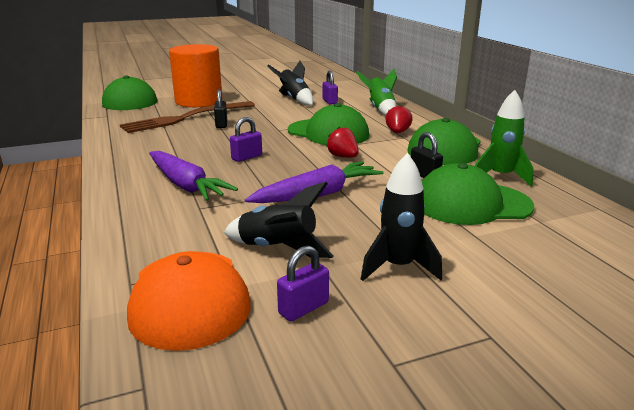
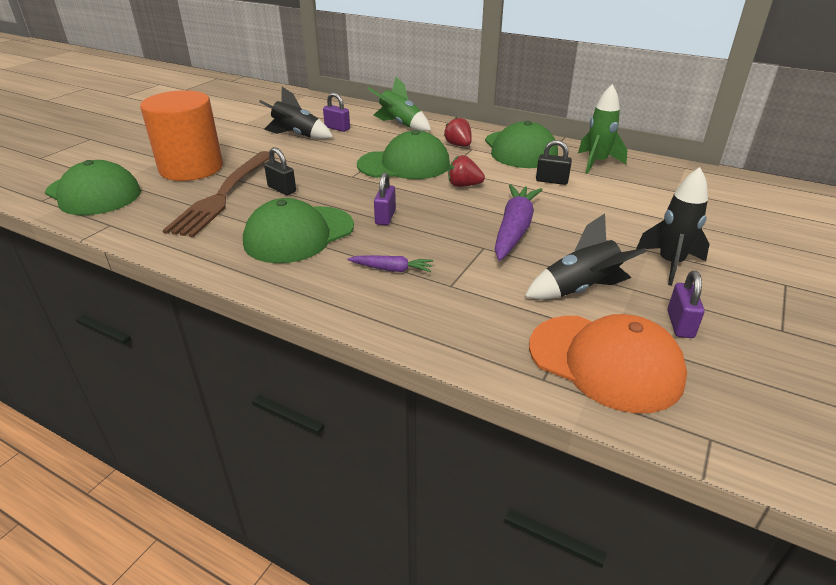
camera: 40 degrees left, 10 degrees up
(186, 185) = (392, 269): purple carrot -> purple carrot, size x0.52
(472, 204) = (620, 193): green cap -> green cap (299, 234)

